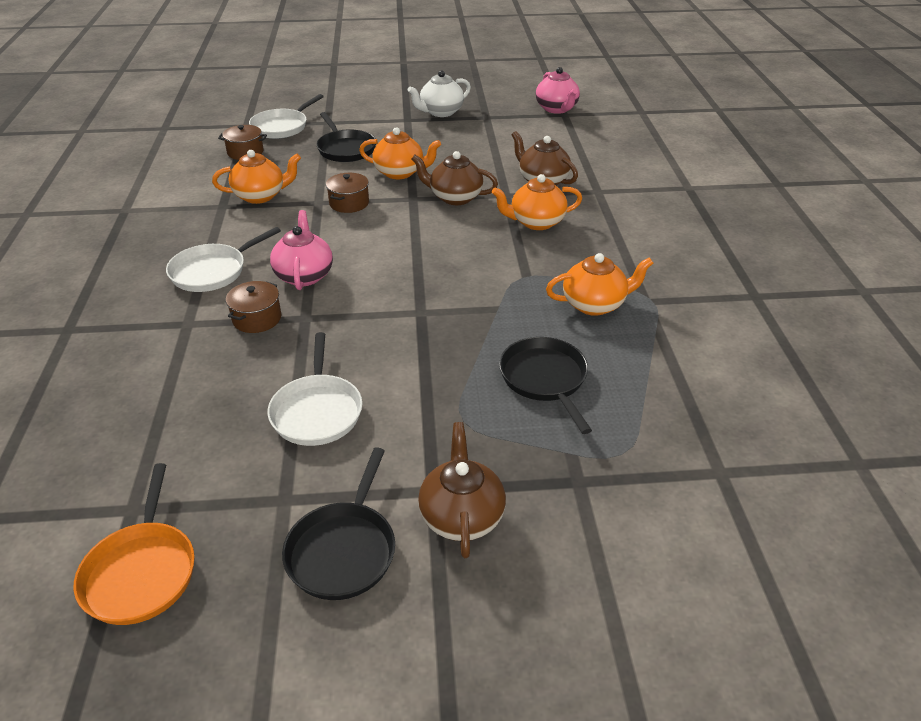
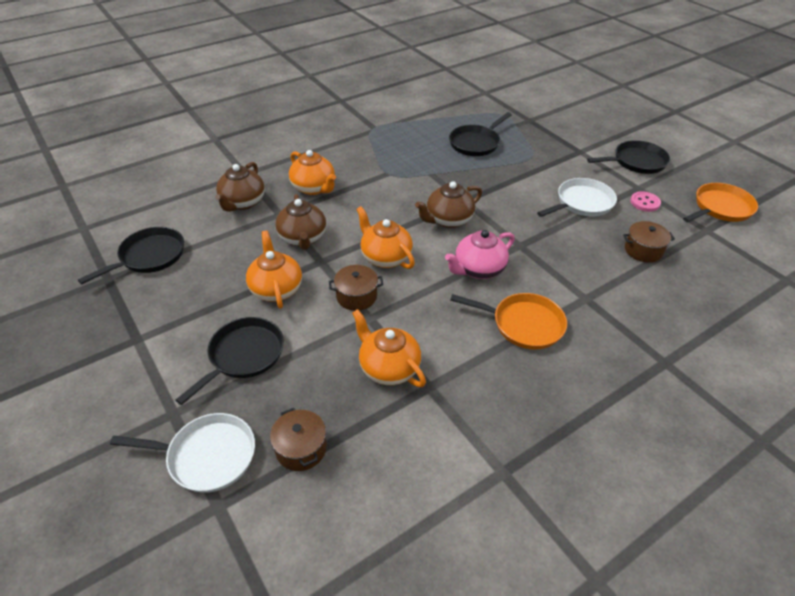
camera: 120 degrees left, 5 degrees up
(212, 271) = (523, 324): white pan -> orange pan
(250, 481) = (645, 202): none -> pink button
(257, 318) = (544, 267): brown pot -> brown pot (643, 250)
(440, 112) = (104, 319): white teapot -> none
(461, 516) = (582, 140): brown teapot -> brown teapot (448, 220)
(498, 133) = (149, 256): none -> black pan
(557, 109) = (68, 237): pink teapot -> none
(594, 304) = (395, 143): orange teapot -> orange teapot (385, 257)

